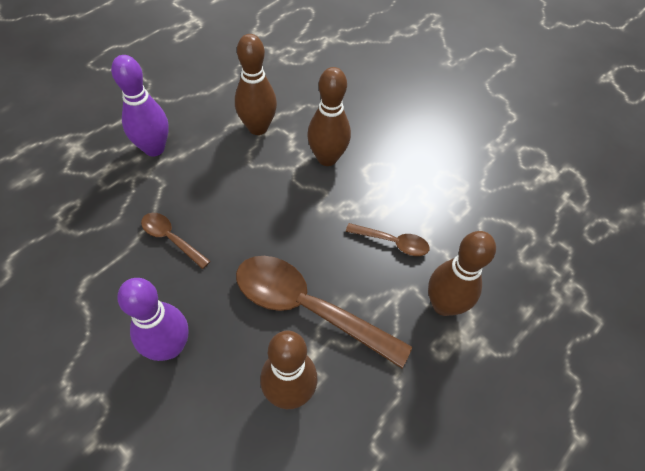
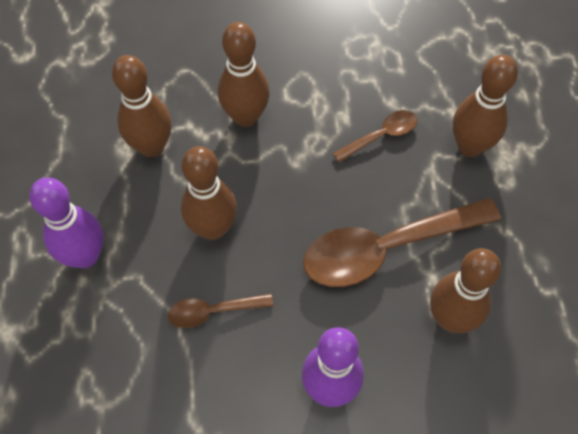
camera: 45 degrees left, 5 degrees up
(230, 197) = (213, 228): none -> brown bowling pin

